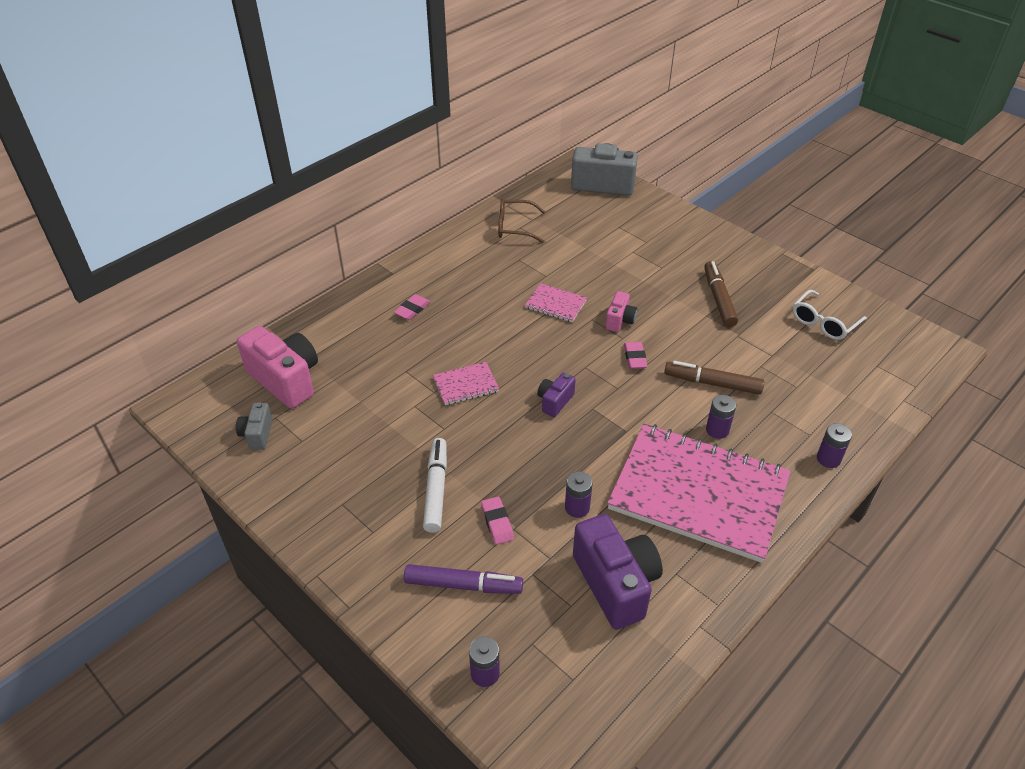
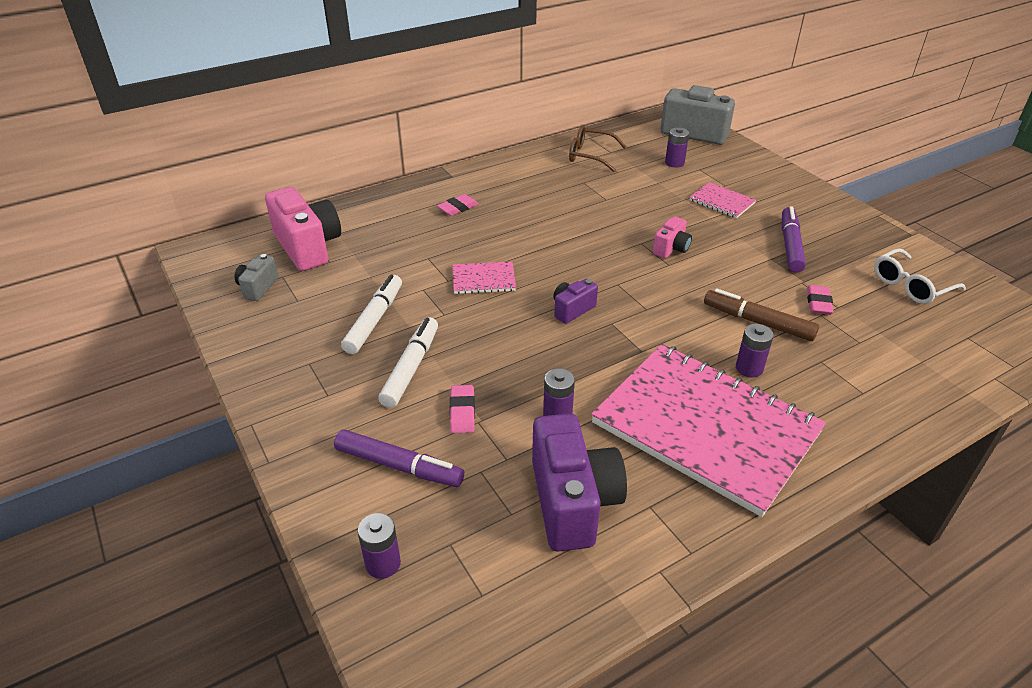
camera: 15 degrees right, 5 degrees down
(383, 447) = (374, 320): none -> white marker
(556, 304) = (607, 224): pink notebook -> pink notebook (722, 202)
(635, 358) = (676, 284): pink eraser -> pink eraser (818, 303)
(718, 299) = (790, 245): brown marker -> purple marker
(828, 459) = (880, 422): purple battery -> purple battery (674, 163)

